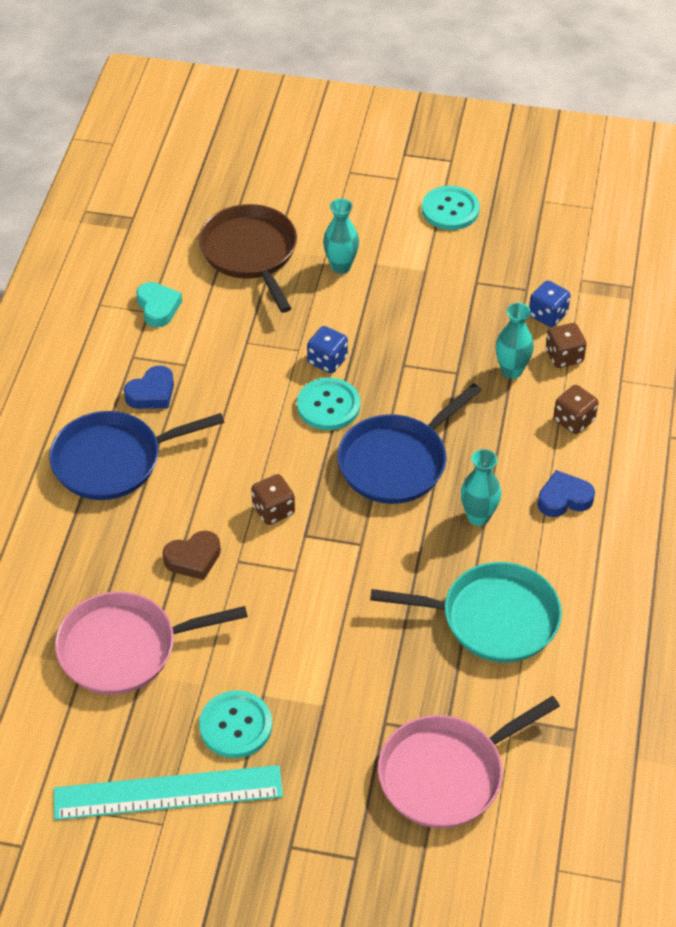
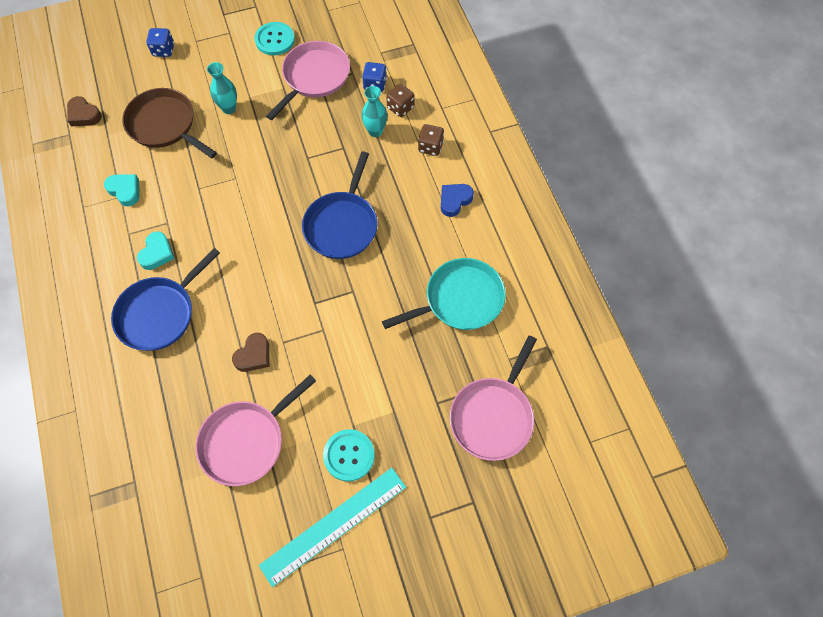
camera: 30 degrees left, 15 degrees up
(152, 393) = (157, 253): blue heart -> turquoise heart
(163, 203) = (84, 115): none -> brown heart
(273, 510) = (285, 296): brown dice -> none
(327, 361) = (258, 177): blue dice -> blue dice (163, 50)
(328, 406) = (277, 207): turquoise button -> none
(473, 274) = (314, 77): none -> pink pan
(478, 517) = (412, 237): turquoise vase -> none

